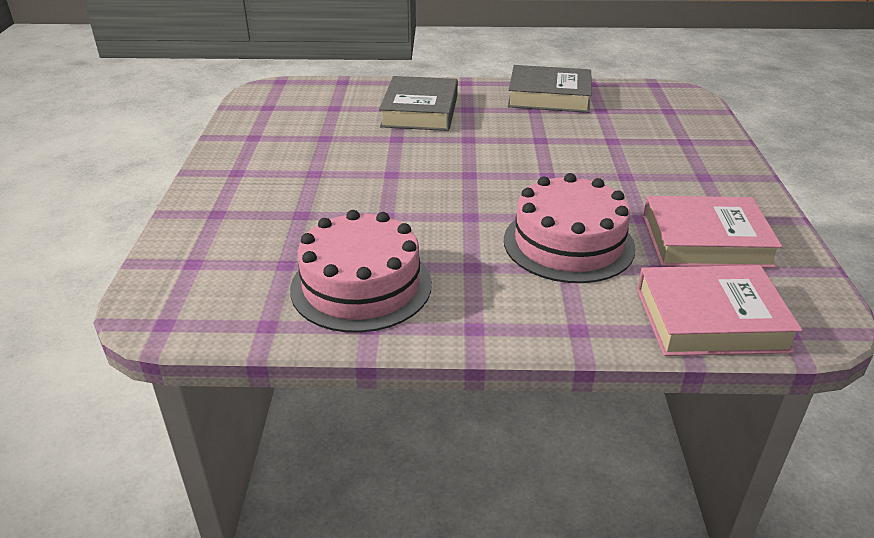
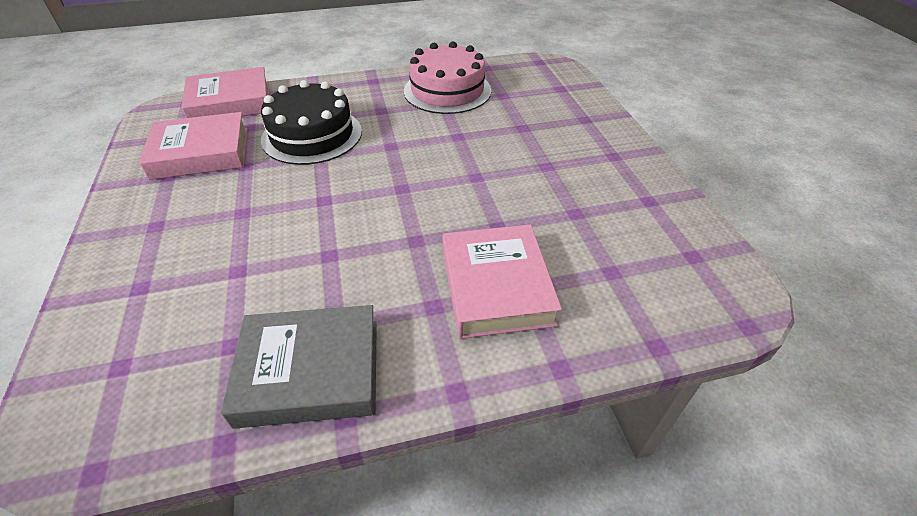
camera: 165 degrees right, 10 degrees up
(420, 111) = (496, 286): grey book -> pink book
(568, 243) = (312, 135): pink cake -> black cake

